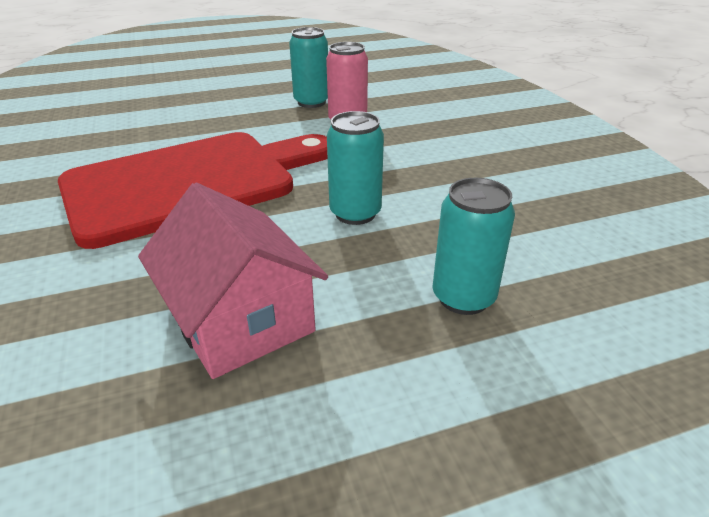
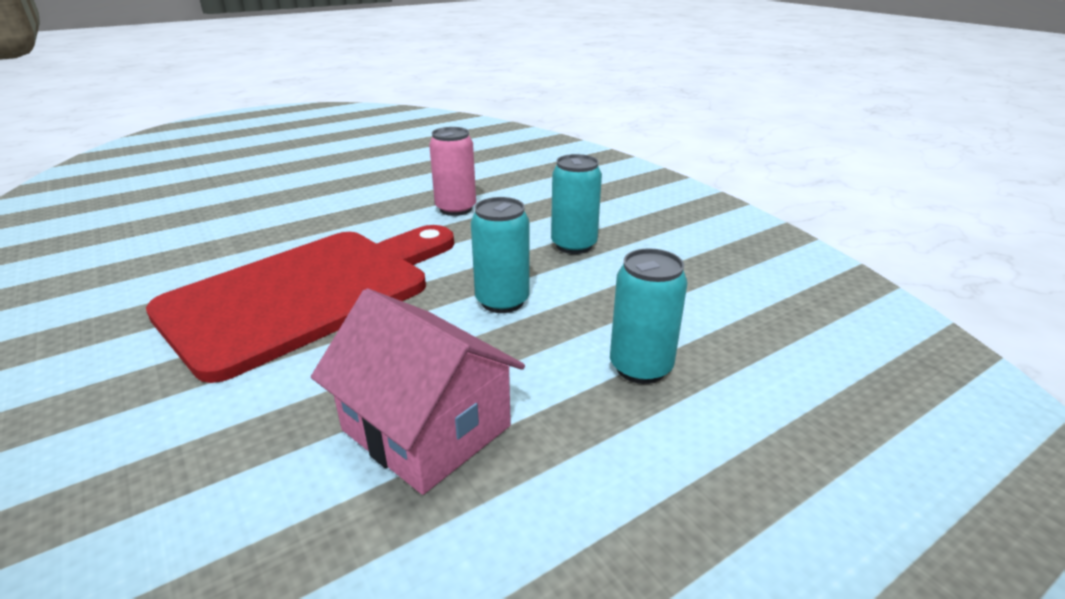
camera: 15 degrees left, 5 degrees down
(311, 102) = (408, 192): turquoise can -> turquoise can (574, 245)

